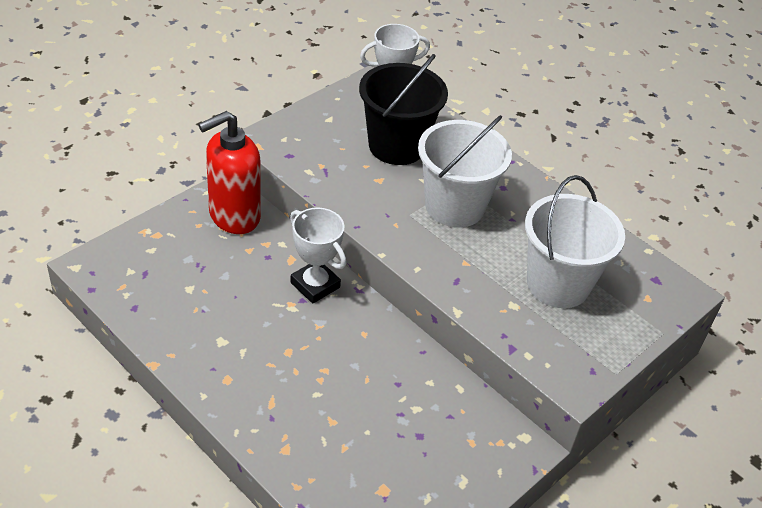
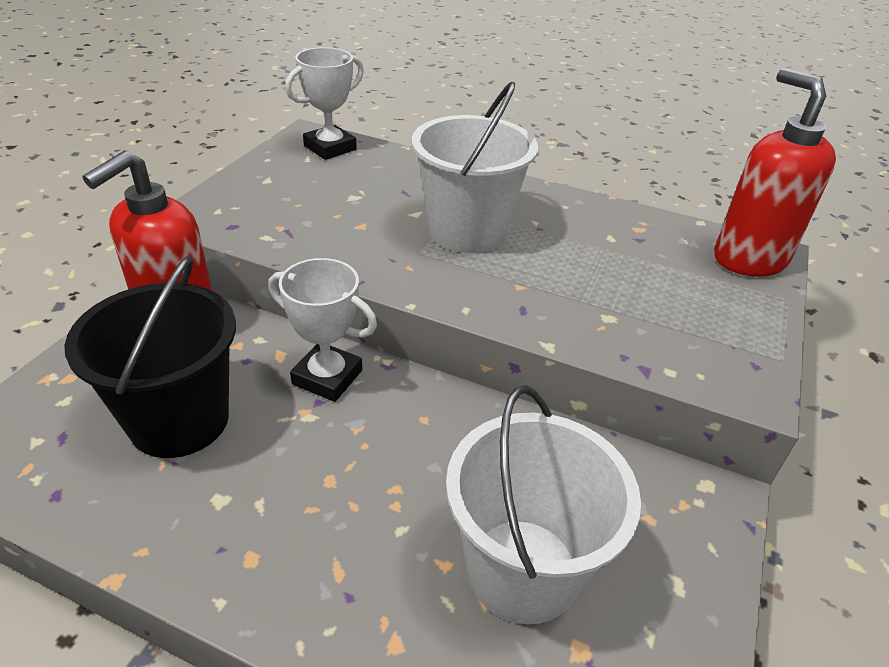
camera: 20 degrees left, 5 degrees down
(396, 146) = (363, 188): black bucket -> black bucket (179, 420)
(558, 284) = (639, 280): white bucket -> white bucket (522, 569)
(660, 293) = (749, 259): none -> red soap dispenser

